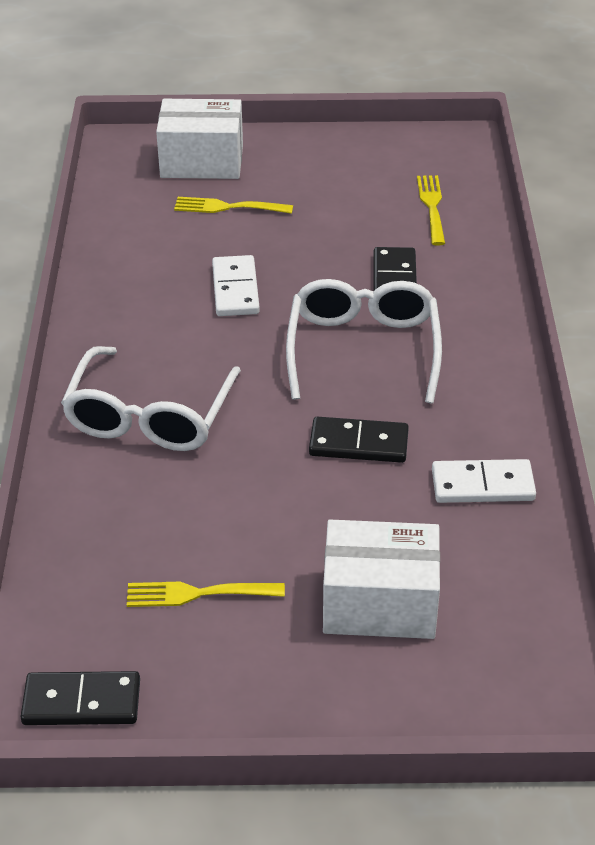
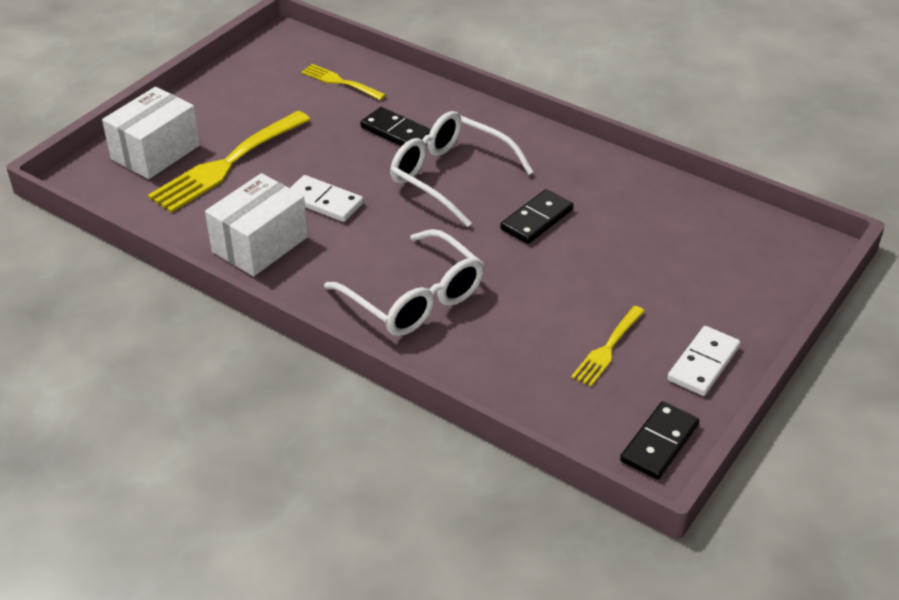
camera: 55 degrees left, 0 degrees up
(228, 207) = (227, 164): yellow fork -> yellow fork, size x1.85
(379, 603) = (682, 275): white box -> white box (260, 244)
(482, 485) = (621, 189): white domino -> white domino (703, 363)

